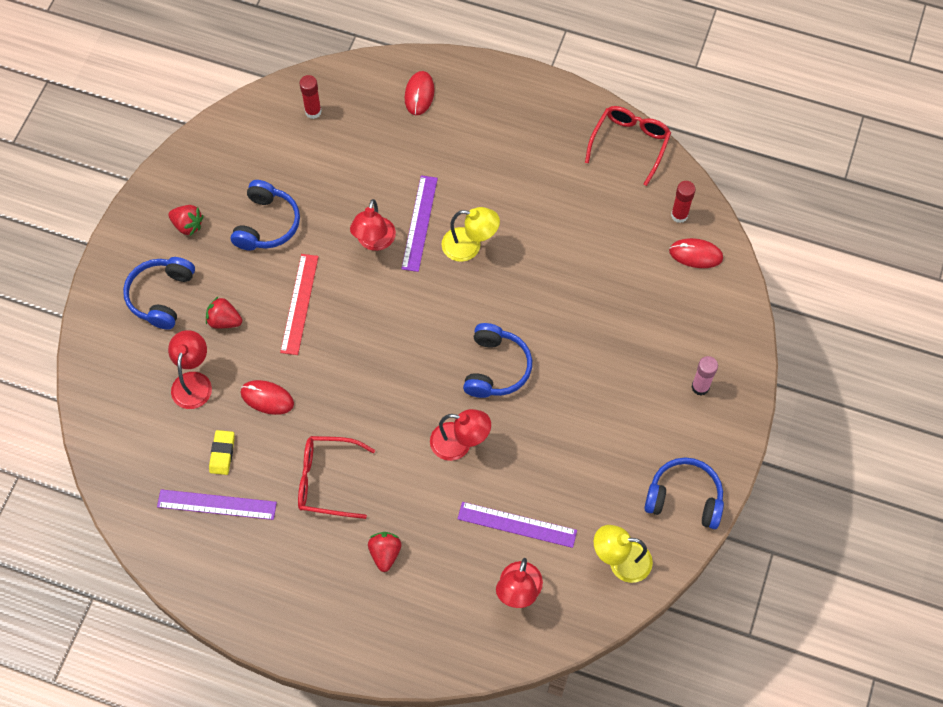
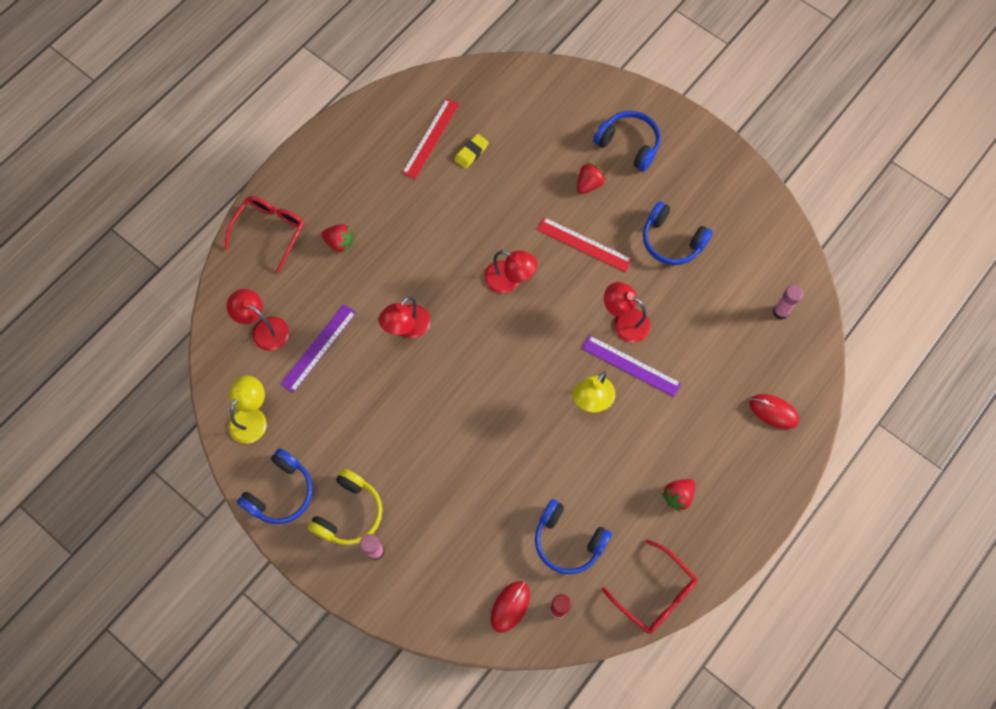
camera: 110 degrees right, 5 degrees up
(188, 225) = (691, 180): red strawberry -> red strawberry (678, 496)
(193, 382) = (542, 148): red lamp -> red lamp (509, 280)
(217, 504) = (431, 138): purple ruler -> red ruler
(222, 453) = (471, 153): yellow eraser -> yellow eraser turned 75 degrees counterclockwise
(267, 398) = (506, 196): red mouse -> none
(313, 112) = (780, 312): red glue stick -> pink glue stick
(327, 480) = (417, 219): red glasses -> red glasses (270, 231)
(496, 368) = (464, 380): blue headphones -> blue headphones (568, 540)
(675, 425) = (349, 513): none -> yellow headphones

